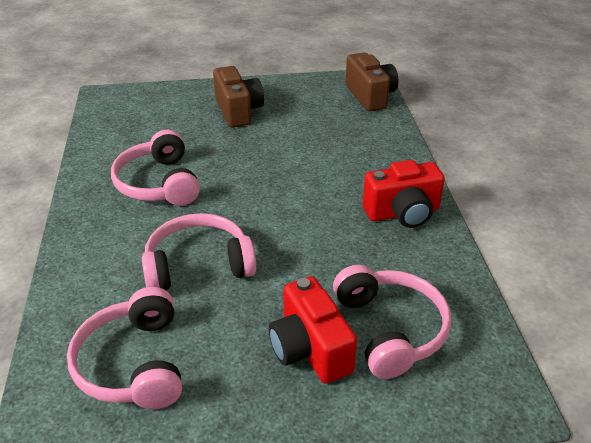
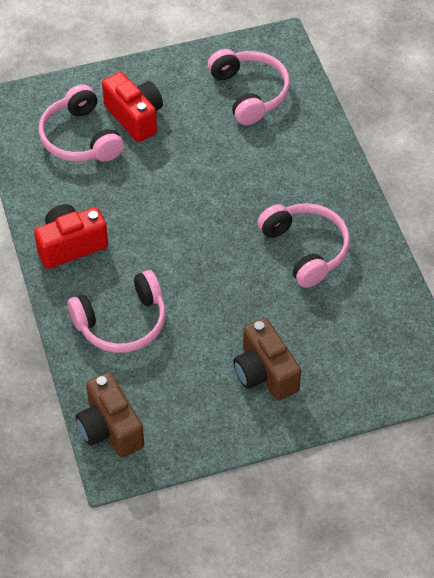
camera: 170 degrees right, 15 degrees up
(198, 265) = (234, 168): pink headphones -> pink headphones (122, 322)

